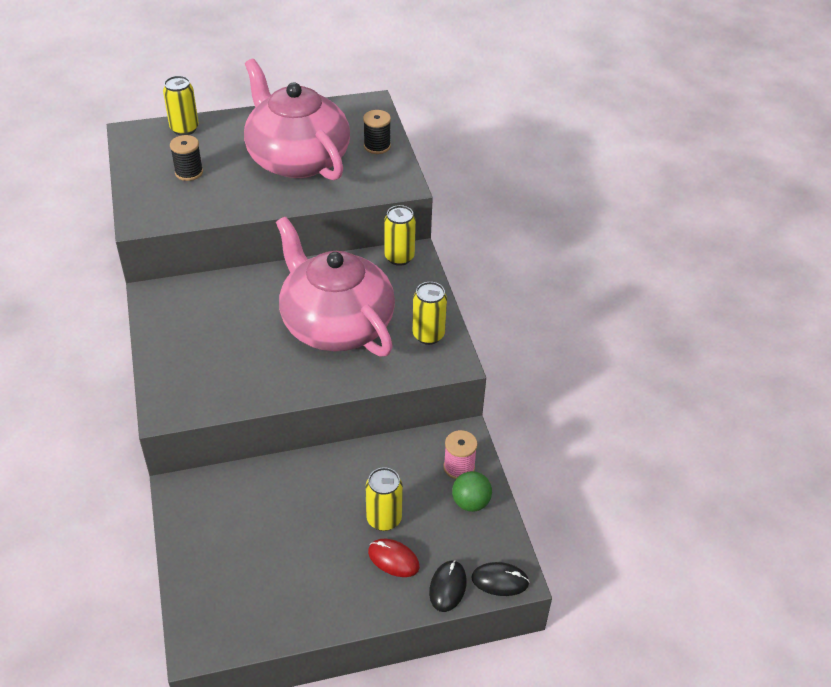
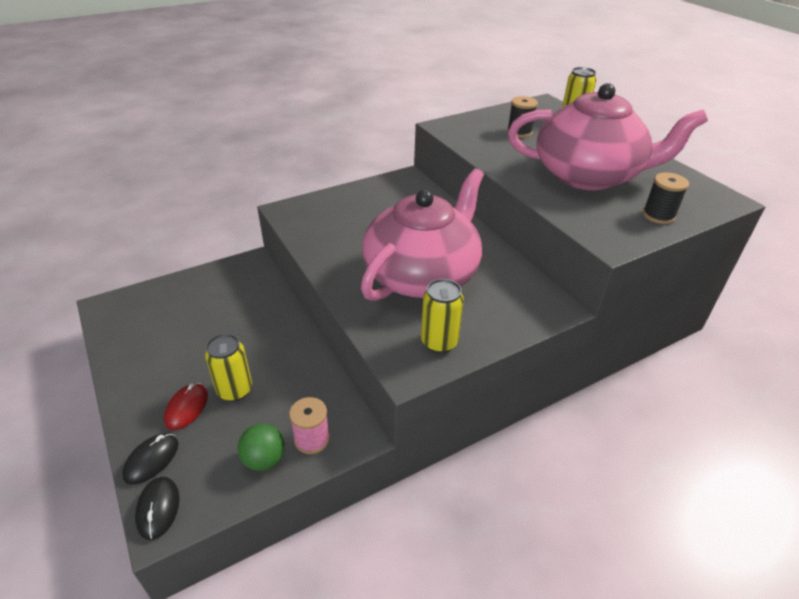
camera: 75 degrees right, 5 degrees down
(297, 159) = (588, 175): pink teapot -> pink teapot turned 60 degrees clockwise
(399, 257) = (545, 298): yellow can -> none
(448, 587) = (151, 460): black mouse -> black mouse turned 60 degrees counterclockwise

